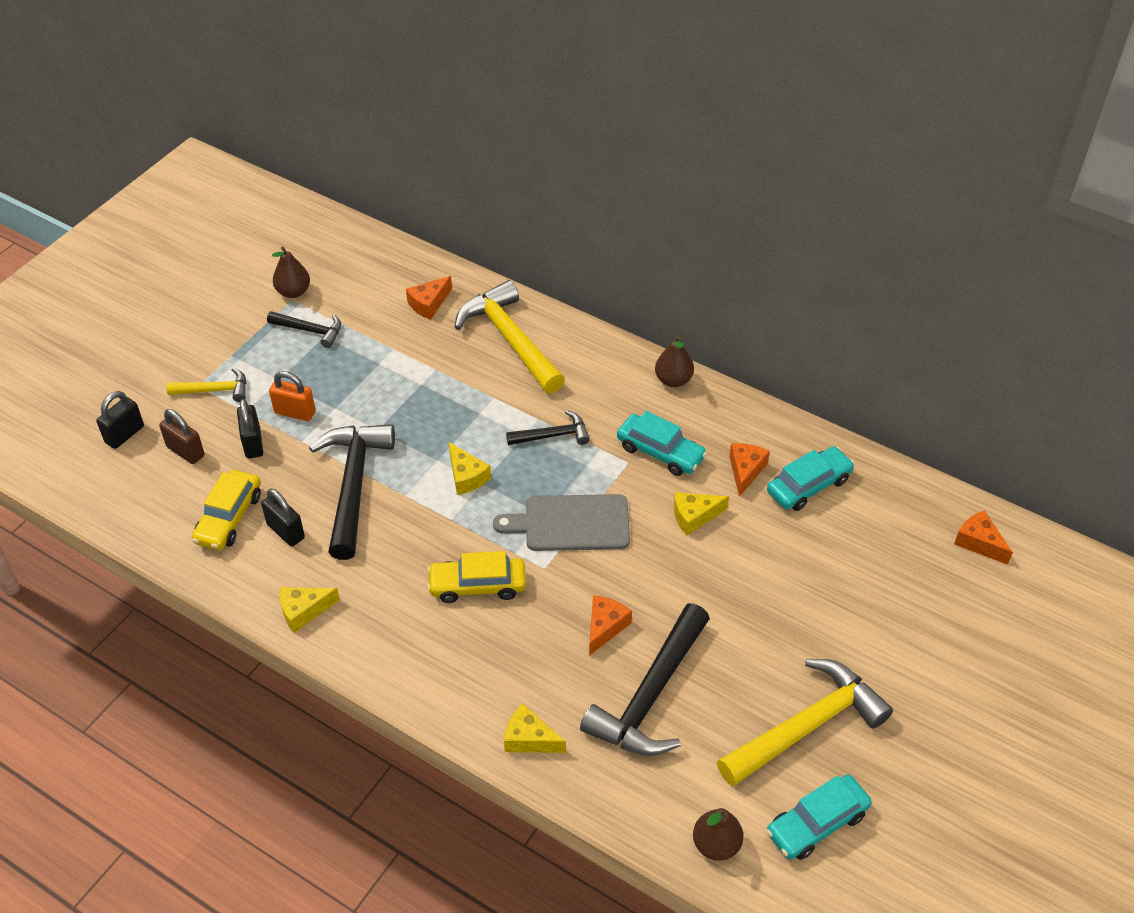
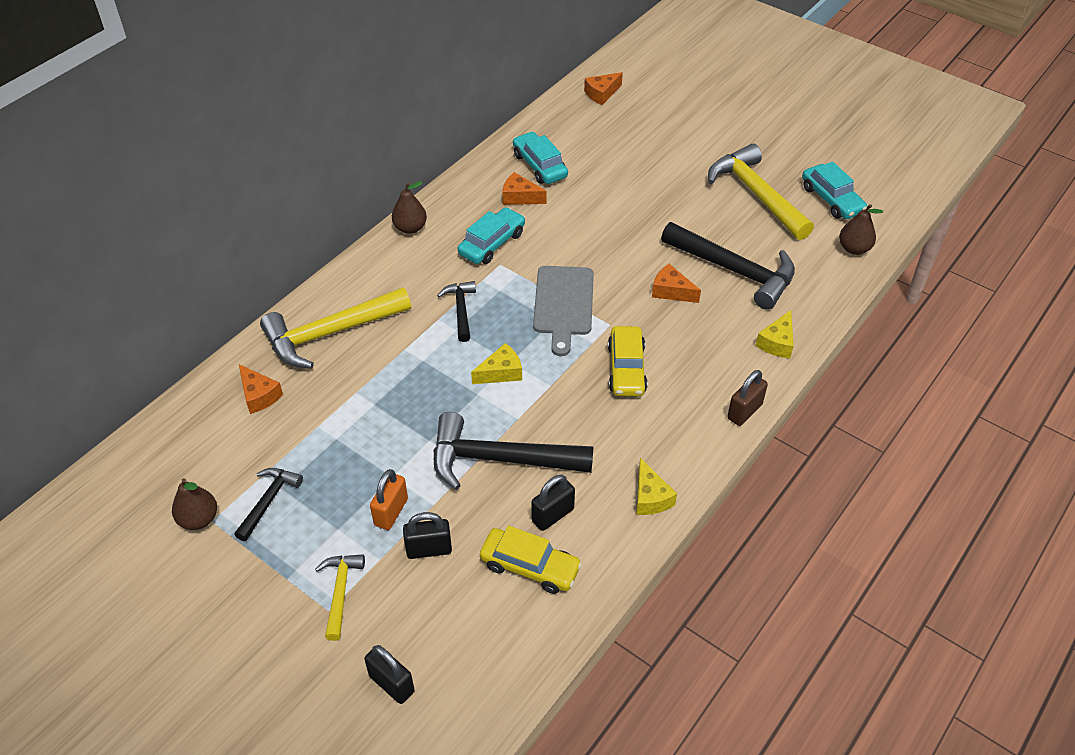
camera: 85 degrees left, 0 degrees up
(185, 451) = (429, 615): brown padlock -> brown padlock (744, 411)
(694, 516) = (563, 230): yellow cheese -> none

